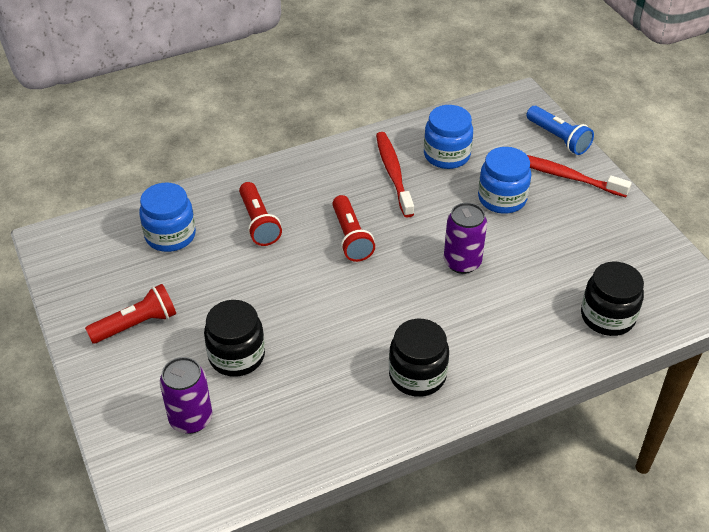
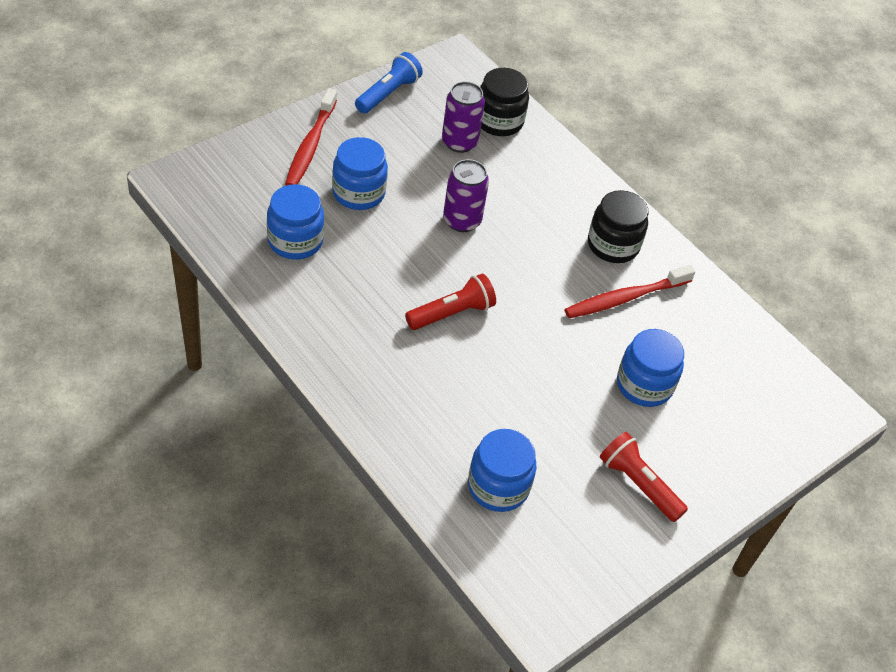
camera: 110 degrees left, 5 degrees up
(191, 419) = (729, 407): purple can -> purple can (459, 142)
(237, 356) = (644, 385): black jar -> blue jar
(258, 223) = (452, 402): red flashlight -> none
(393, 173) = (337, 286): red toothbrush -> red toothbrush (625, 298)
(558, 138) = (247, 149): blue flashlight -> blue flashlight (388, 93)

